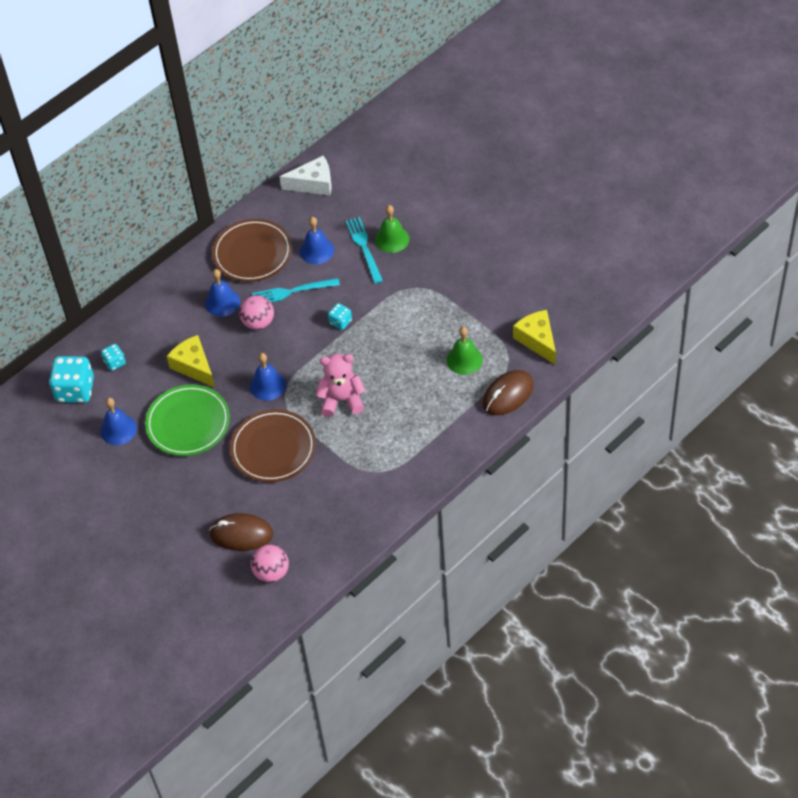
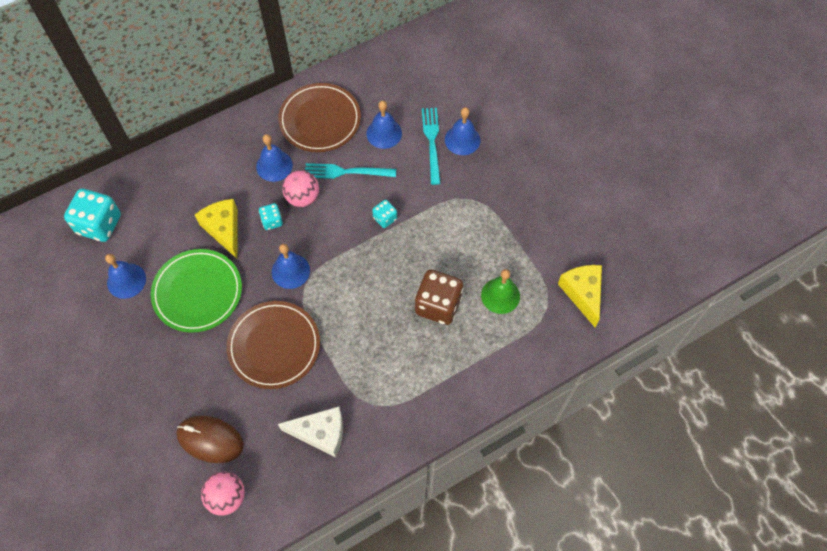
camera: 10 degrees right, 10 degrees up
(115, 362) = (148, 204): turquoise dice -> turquoise dice (272, 221)
(313, 184) = (401, 61): white cheese -> white cheese (321, 433)
(341, 400) = (360, 308): pink teddy bear -> none
(392, 239) = (462, 140): green bell -> blue bell
(410, 380) = (438, 305): none -> brown dice
(508, 395) = (536, 350): brown mouse -> none

